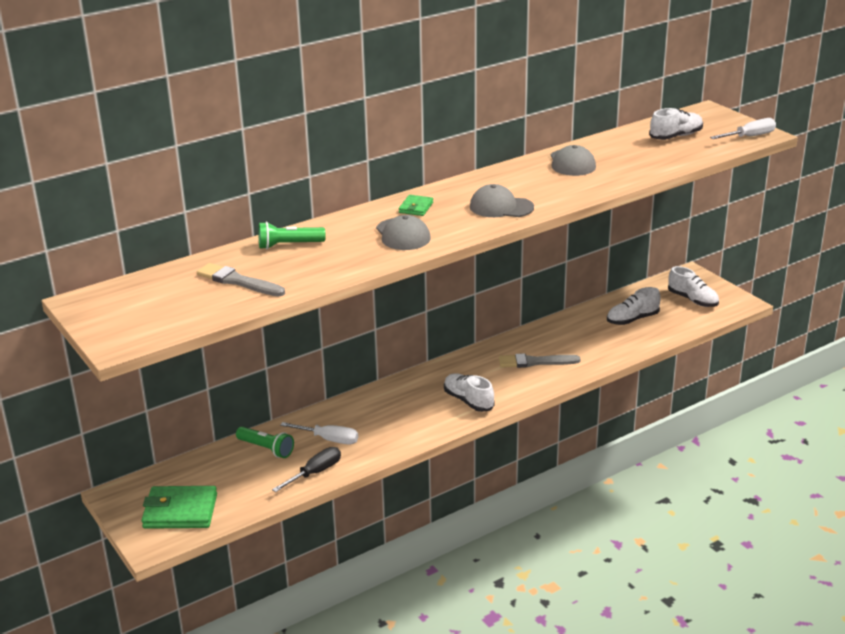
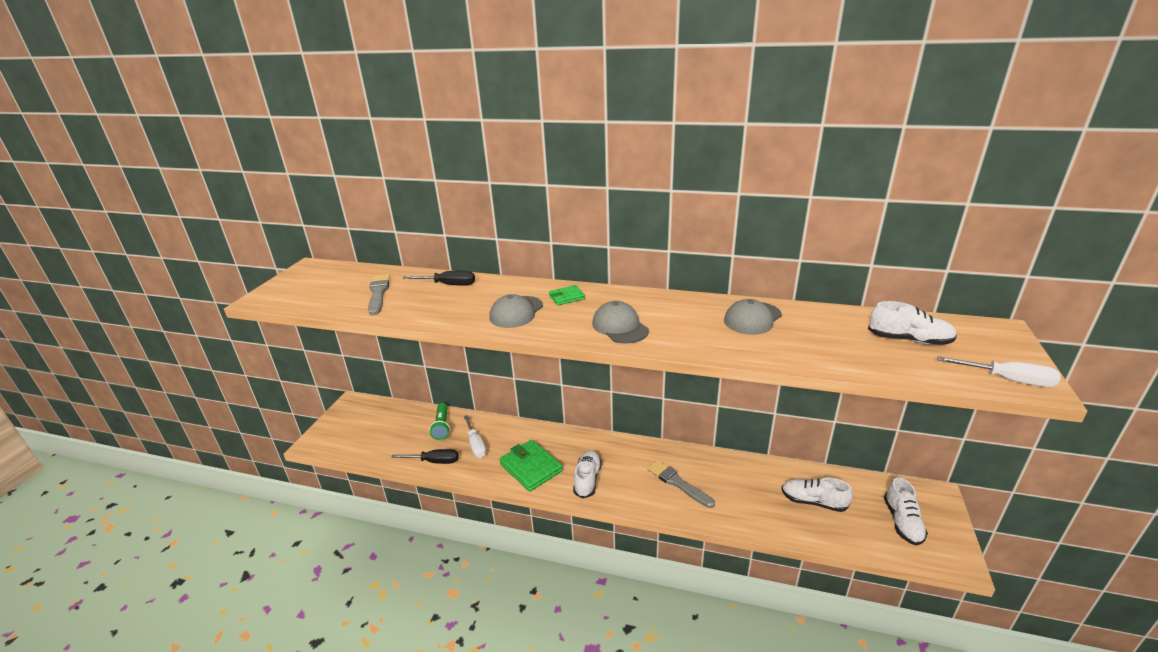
camera: 50 degrees right, 0 degrees up
(180, 511) = (352, 434): green wallet -> green wallet (531, 467)
(289, 245) = (449, 285): green flashlight -> black screwdriver

